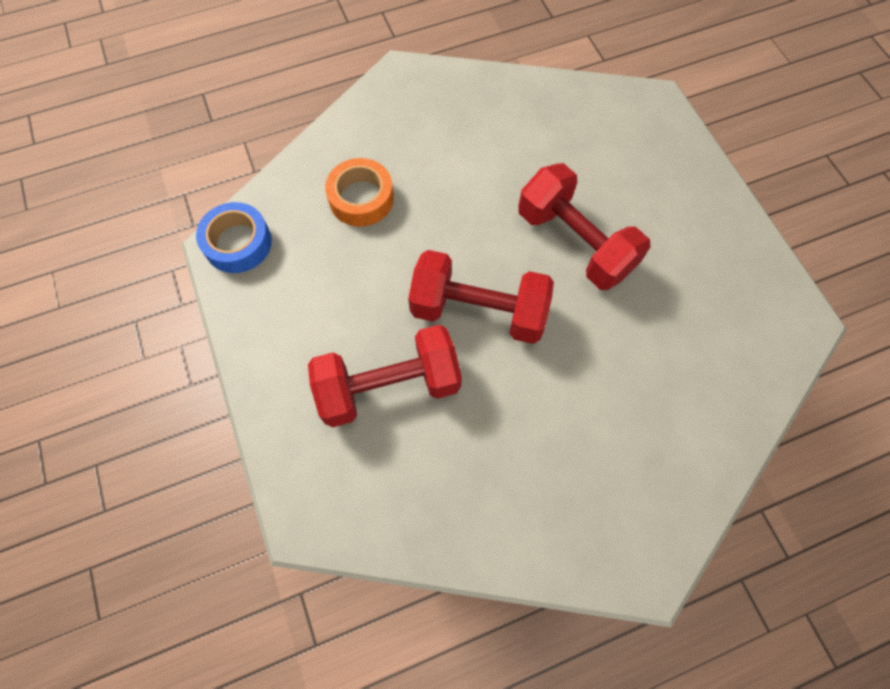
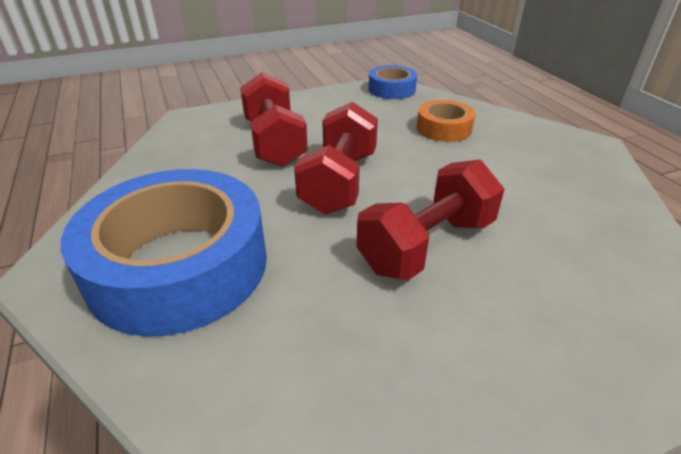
camera: 90 degrees right, 30 degrees down
(621, 446) = (179, 265): none -> blue tape

